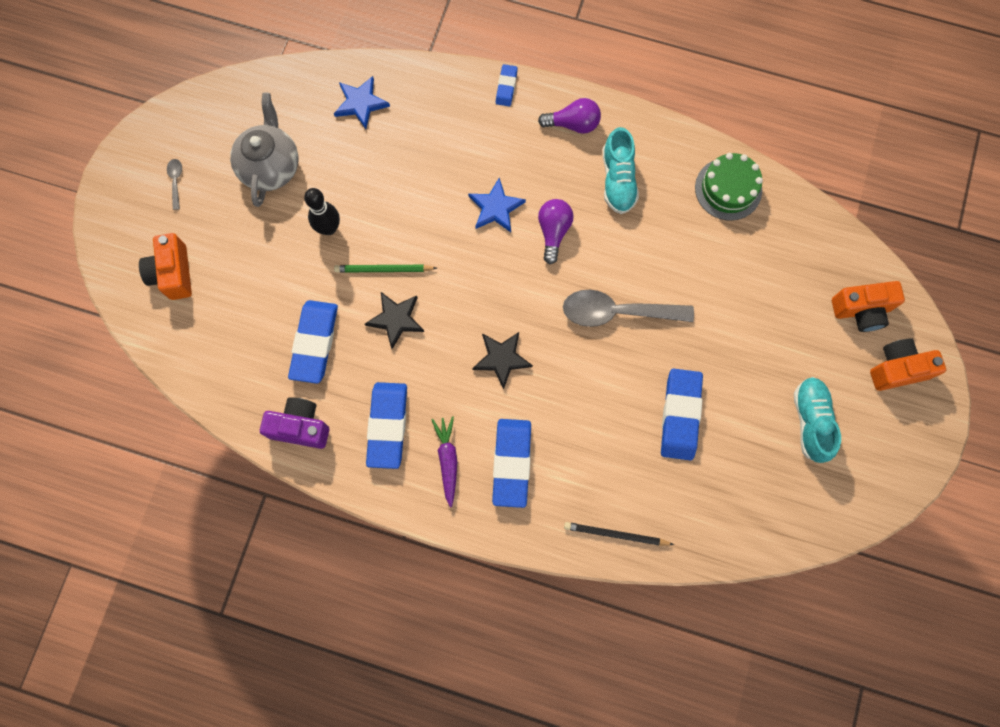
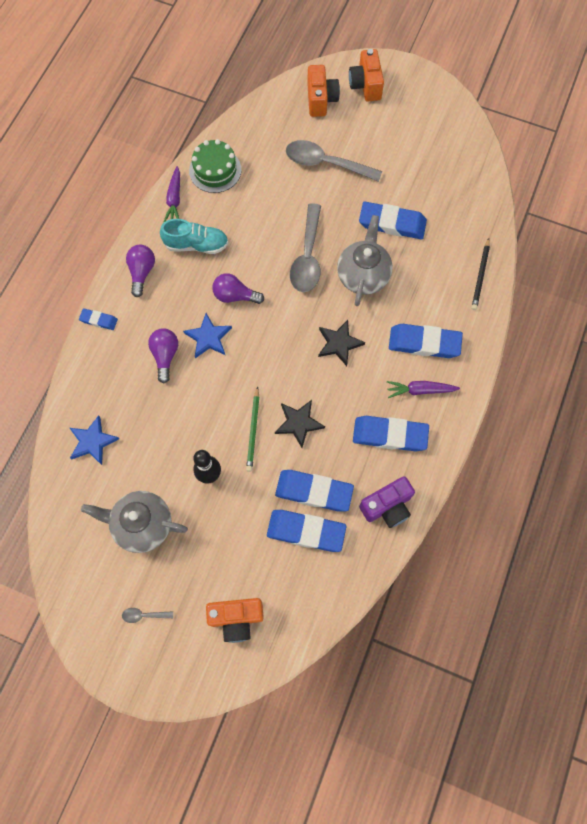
camera: 85 degrees left, 5 degrees down
(268, 337) = (306, 531): none -> blue eraser
(300, 427) = (387, 506): purple camera -> purple camera turned 135 degrees counterclockwise
(468, 163) = (165, 356): none -> purple light bulb
(599, 382) = (363, 275): none -> grey teapot
(678, 147) = (174, 199): none -> purple carrot
(760, 324) = (325, 163): none -> grey spoon
(811, 421) = (400, 142): turquoise shoe -> none

